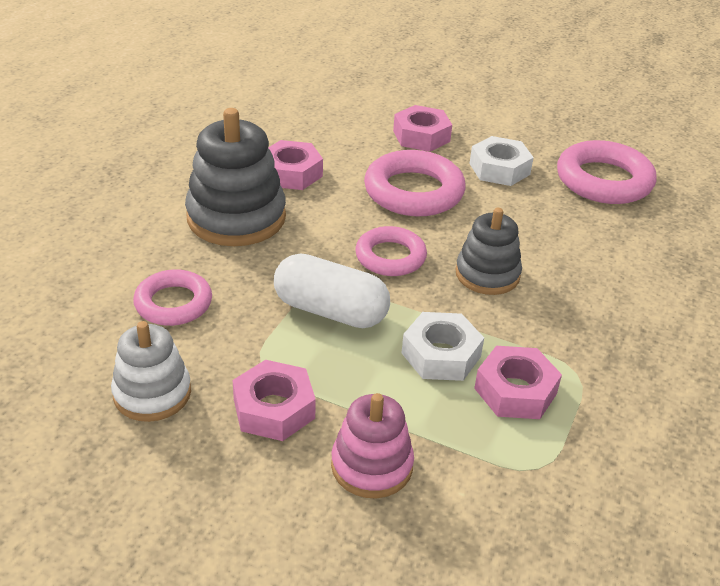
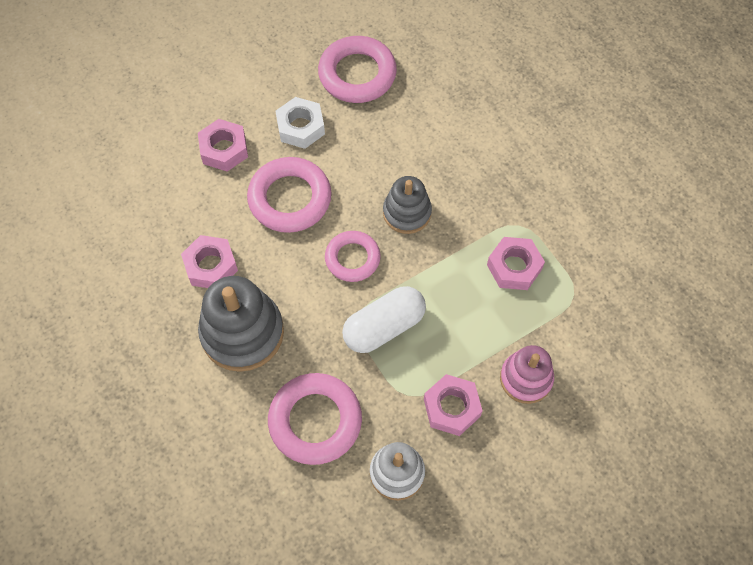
camera: 55 degrees left, 25 degrees up
(173, 303) = (315, 421): pink ring -> pink ring, size x1.55
(441, 355) = (462, 287): white nut -> none

